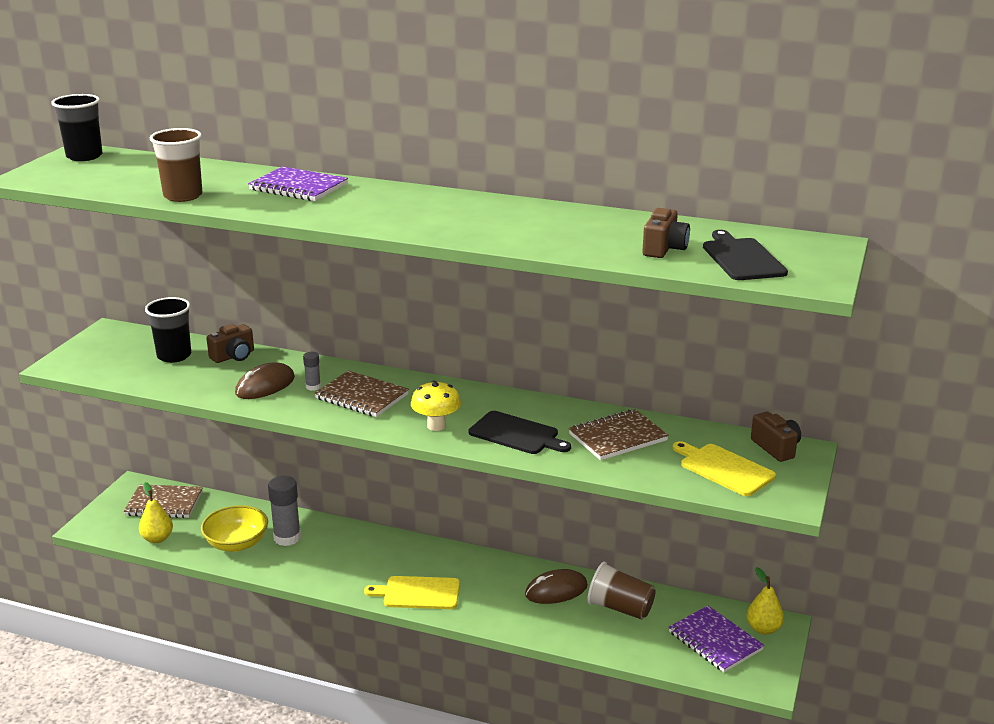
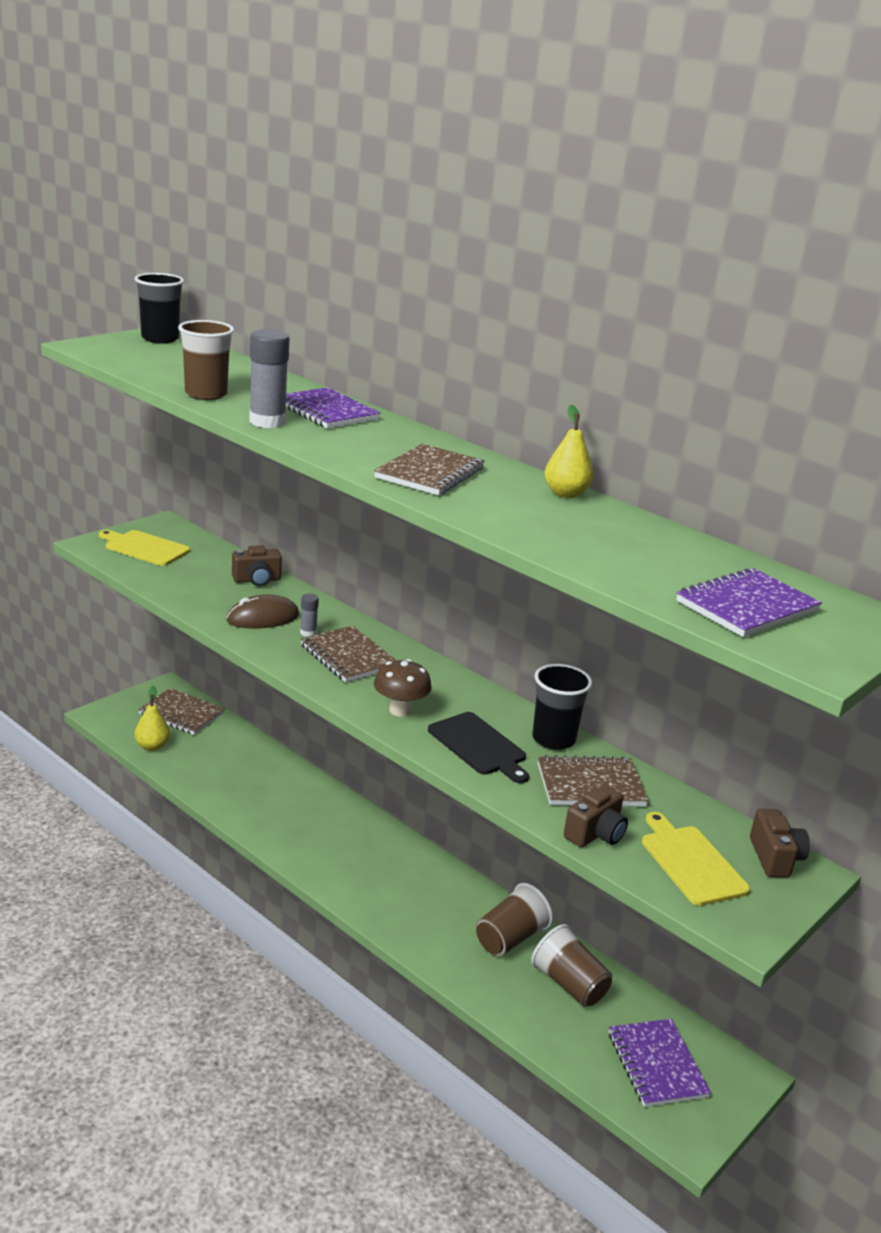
camera: 20 degrees right, 0 degrees up
(174, 356) = (202, 564): black cup -> black cup (553, 739)
(237, 543) = (221, 775): yellow bowl -> none
(287, 538) = (272, 786): grey glue stick -> grey glue stick (267, 422)
(418, 593) = (362, 889): yellow cutting board -> yellow cutting board (144, 548)
(432, 218) = (429, 473): none -> brown notebook
(436, 426) = (400, 710): yellow mushroom -> brown mushroom
(556, 590) = (510, 938): brown mouse -> brown cup
(664, 249) = (660, 571): brown camera -> brown camera (595, 834)
(742, 258) = (747, 606): black cutting board -> purple notebook
(763, 628) = (725, 1072): yellow pear -> yellow pear (566, 494)

